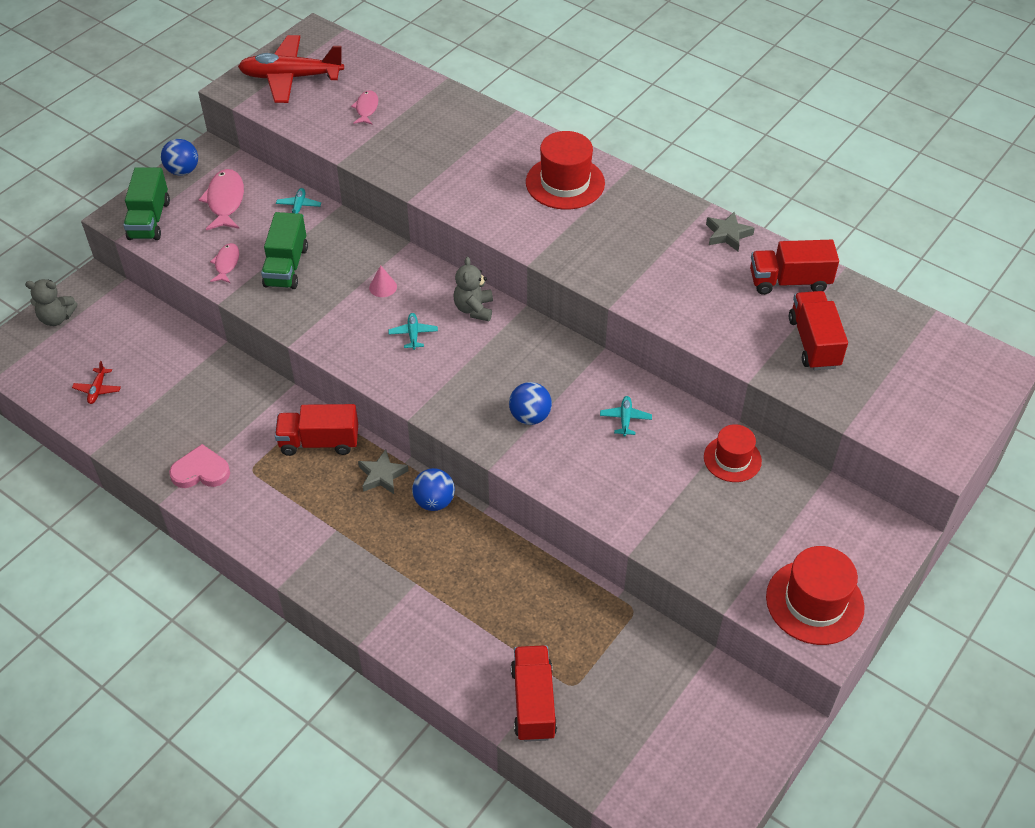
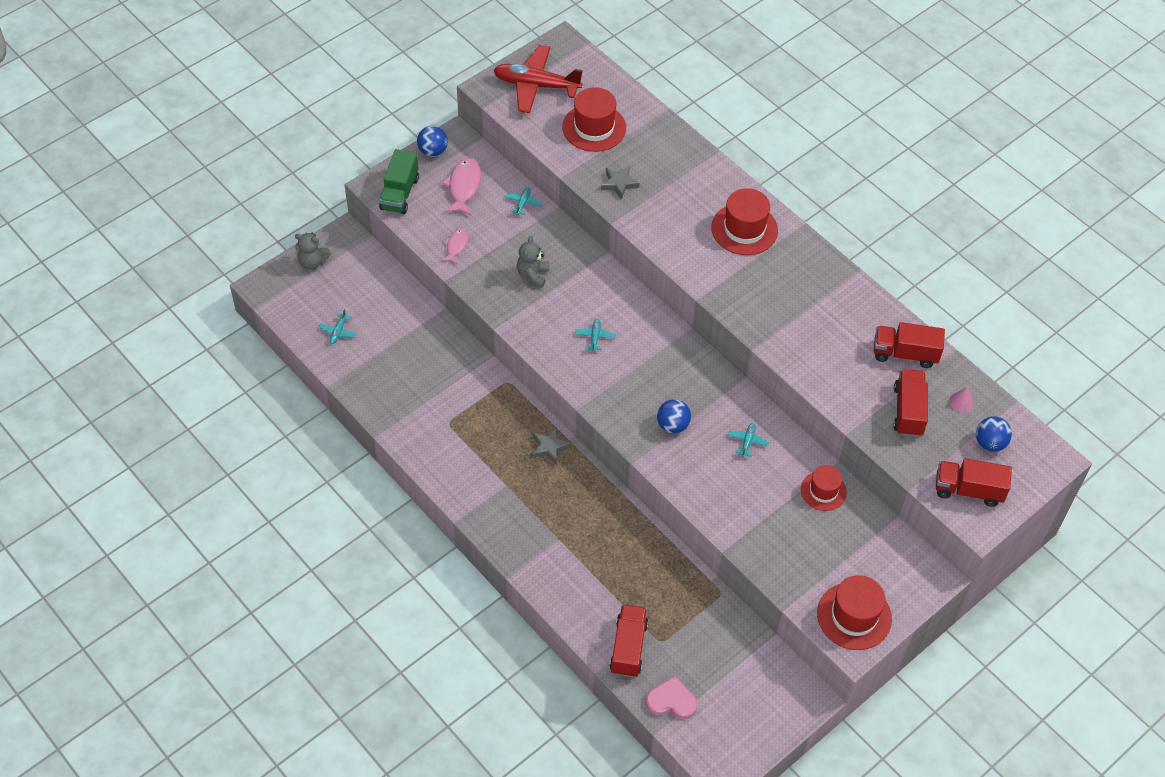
camera: 10 degrees right, 5 degrees up
(98, 389) = (338, 332): red plane -> turquoise plane
(201, 471) = (409, 417): pink heart -> pink heart (671, 701)
(286, 267) = (504, 257): green truck -> none
(319, 442) = (505, 410): red truck -> red truck (968, 490)
(366, 108) = (594, 127): pink fish -> red hat
(383, 287) = (578, 290): pink cone -> pink cone (961, 402)
(434, 501) = (586, 477): blue ball -> blue ball (990, 443)
(474, 309) = (648, 323): grey teddy bear -> grey teddy bear (532, 275)
(727, 234) = (866, 302): grey star -> grey star (619, 184)

